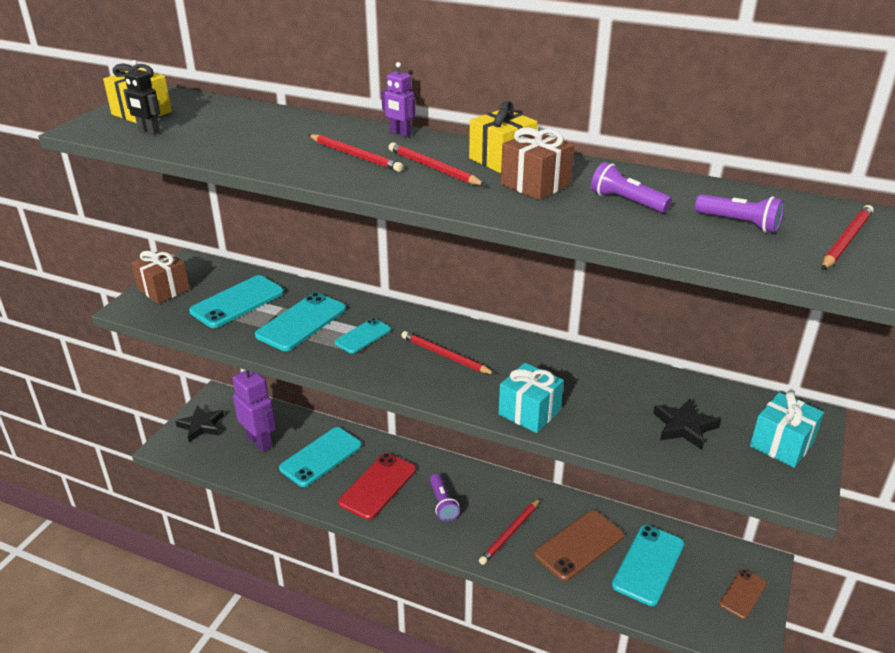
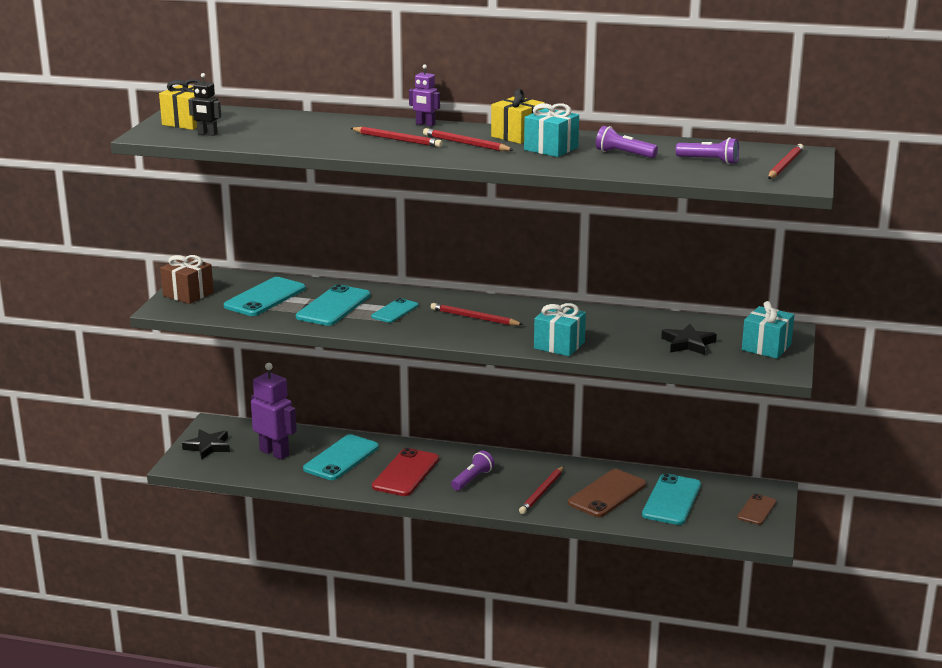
camera: 10 degrees left, 10 degrees down
(442, 504) = (472, 479): purple flashlight -> purple flashlight turned 120 degrees counterclockwise
(535, 184) = (551, 148): brown gift -> turquoise gift

